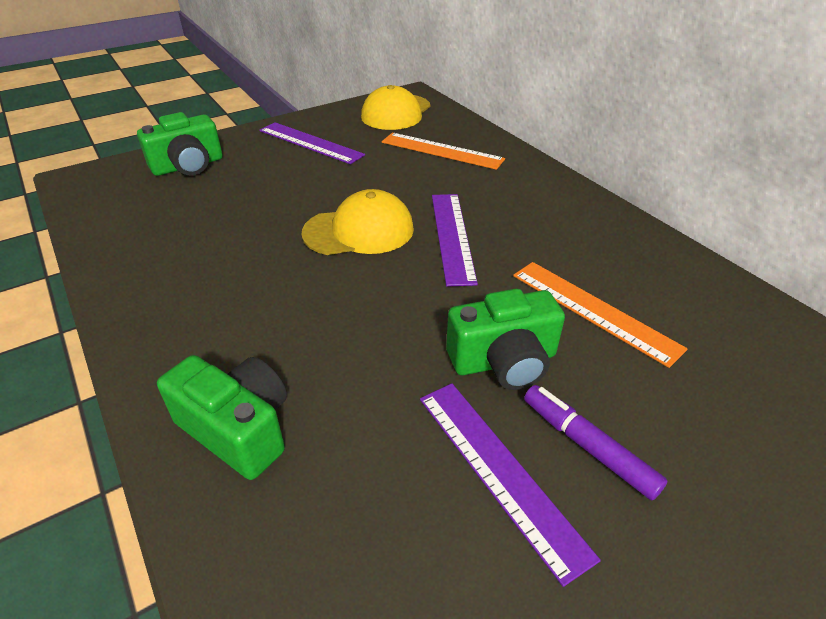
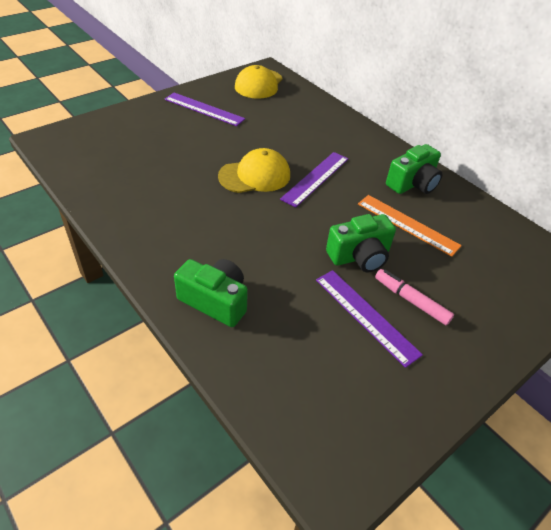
camera: 10 degrees left, 5 degrees up
(188, 166) = (122, 128): green camera -> green camera (413, 183)
(442, 150) = (297, 115): orange ruler -> none
(452, 236) = (316, 178): purple ruler -> purple ruler turned 45 degrees clockwise
(587, 446) = (411, 300): purple marker -> pink marker

